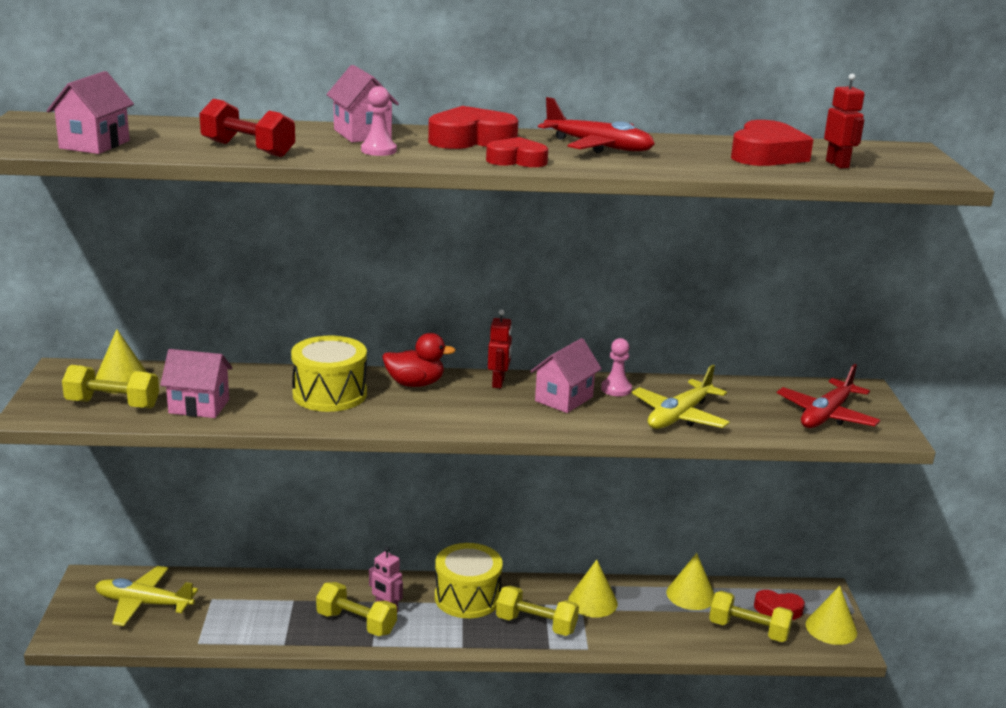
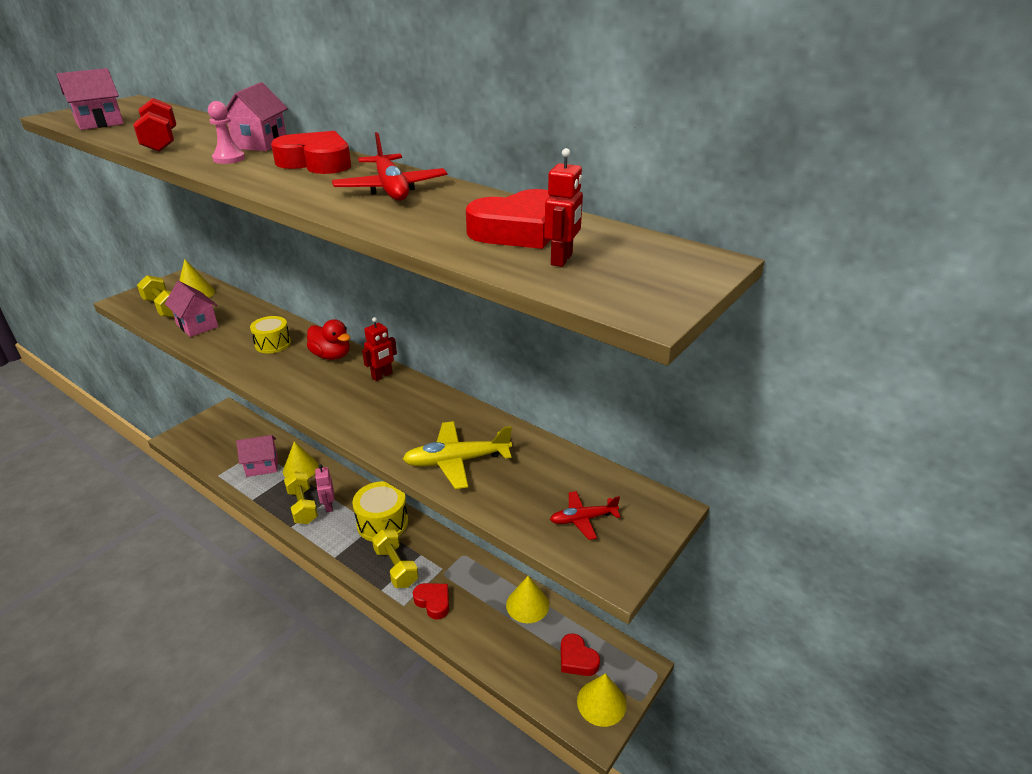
camera: 40 degrees right, 10 degrees up
(143, 603) = (227, 437): yellow plane -> none
(330, 394) = (273, 344): yellow drum -> yellow drum, size x0.62
(517, 160) = (291, 187): red heart -> red heart (433, 602)
(564, 399) = (401, 408): pink house -> pink house (262, 466)
(592, 602) = (453, 570): yellow cone -> yellow cone (300, 469)
(616, 389) = (452, 415): pink pawn -> none
(748, 630) = (532, 661): yellow dumbbell -> none
(826, 415) = (583, 519): red plane -> red plane, size x0.59

